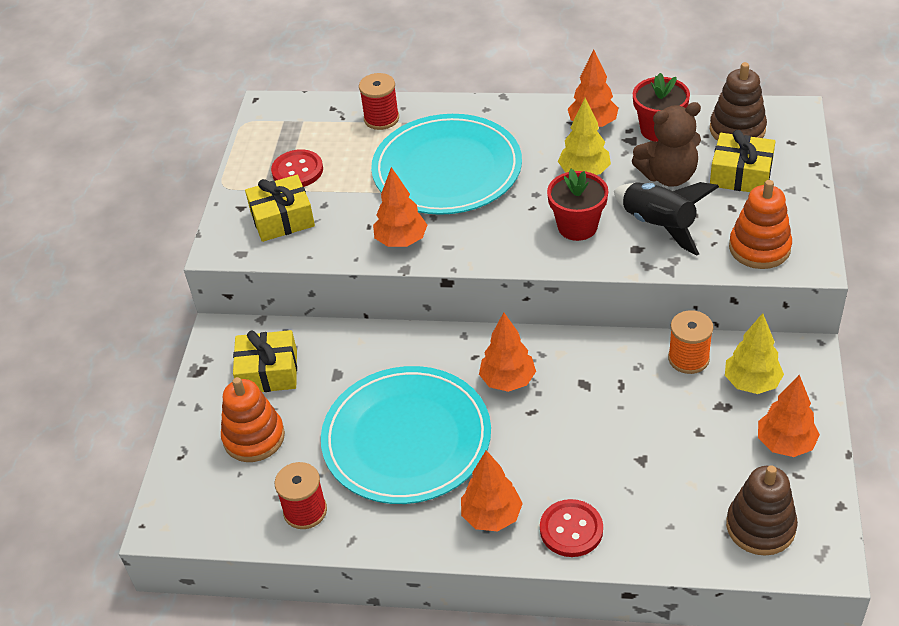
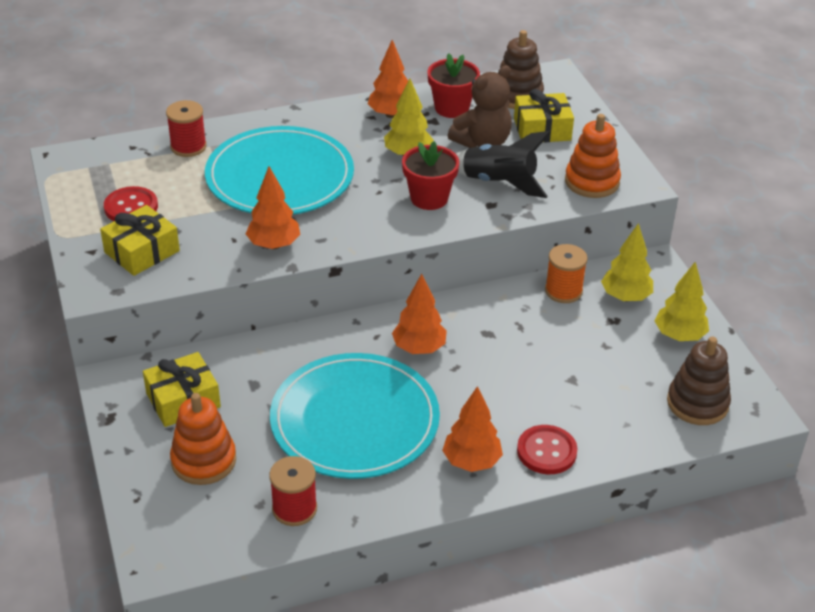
camera: 30 degrees left, 5 degrees down
(785, 444) = (679, 336): orange tree -> yellow tree

